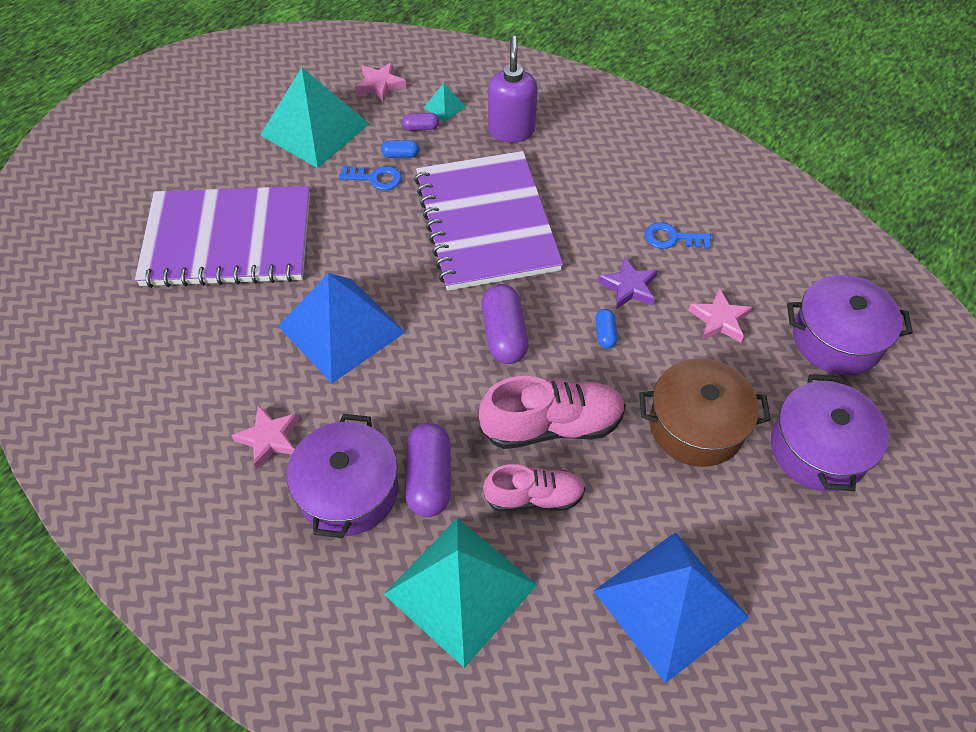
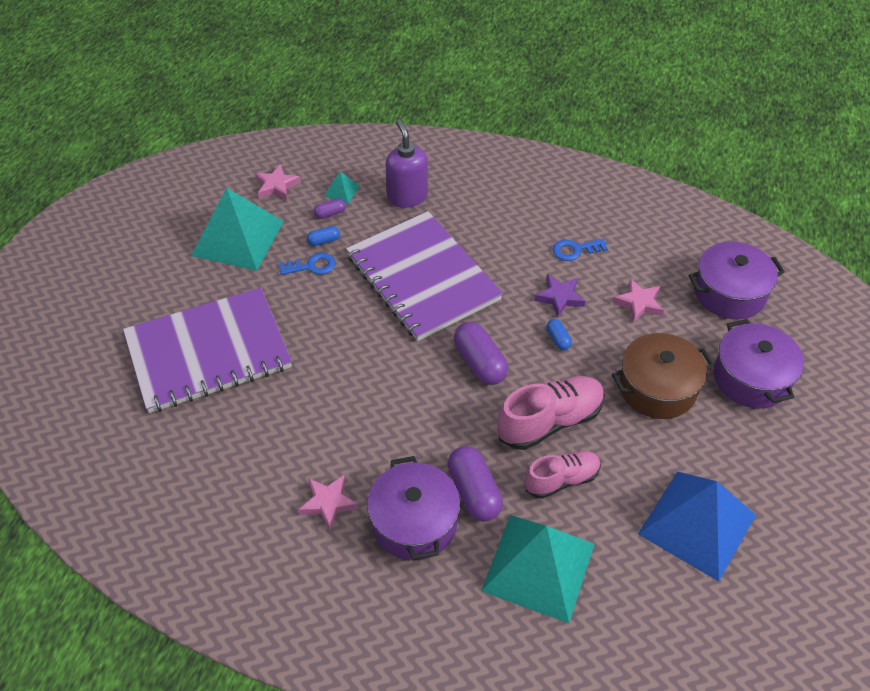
camera: 20 degrees left, 5 degrees down
(341, 329) = (344, 397): blue pyramid -> none

